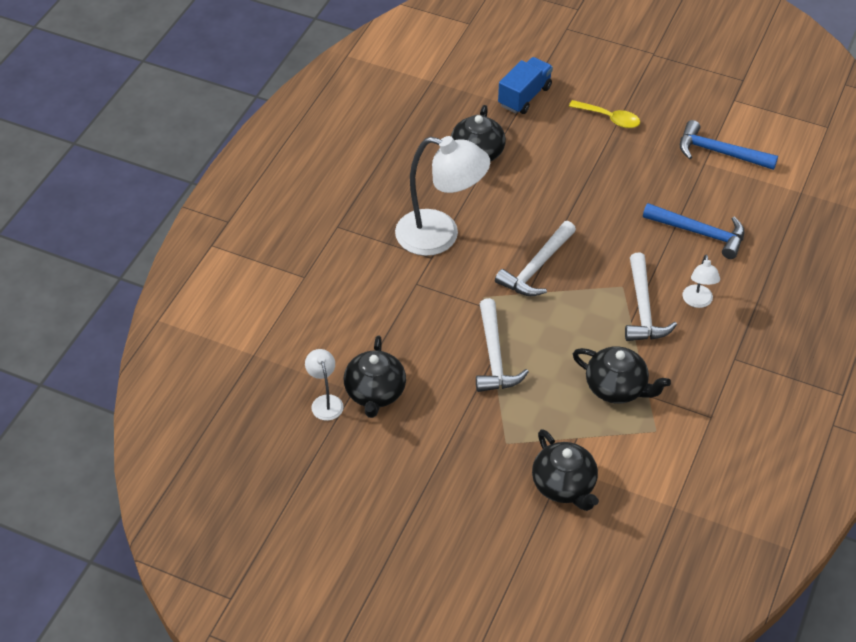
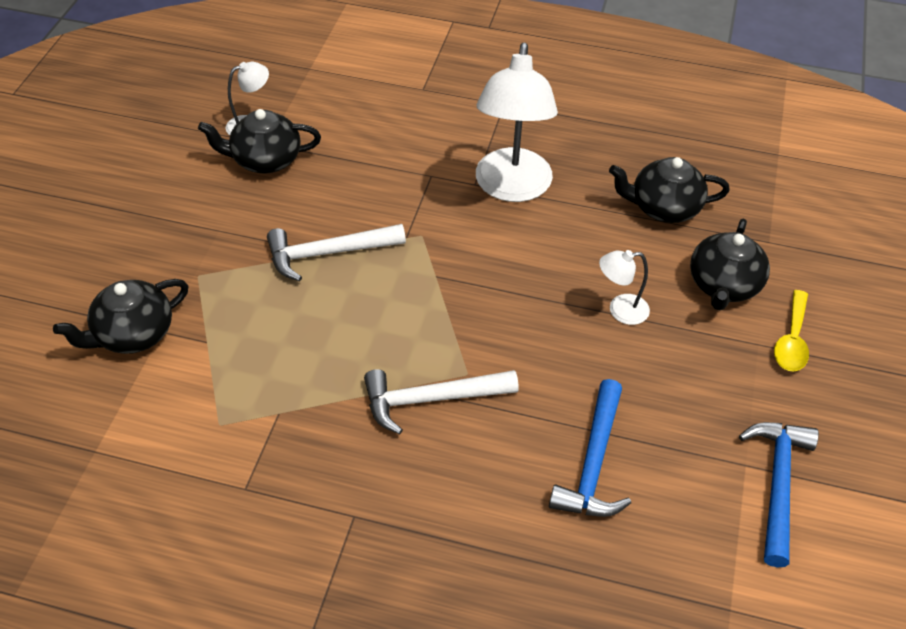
camera: 80 degrees right, 0 degrees up
(524, 96) = (793, 244): blue truck -> none
(536, 267) = (481, 281): white hammer -> none
(617, 388) = (288, 378): black teapot -> black teapot (723, 285)
(698, 302) = (455, 465): white lamp -> white lamp (620, 310)

